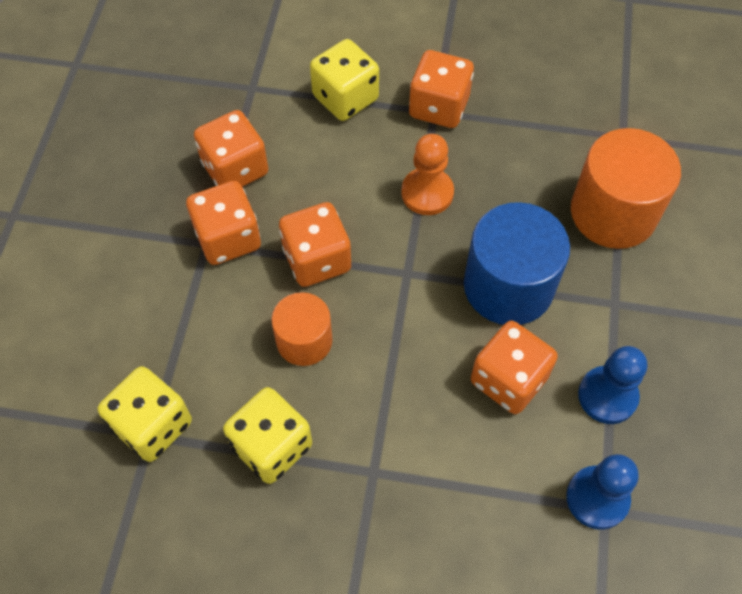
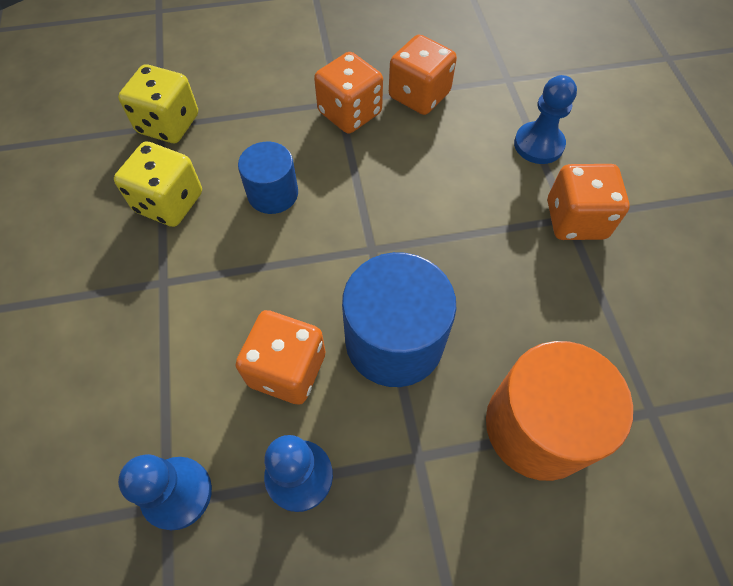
camera: 70 degrees right, 0 degrees up
(304, 340) = (273, 193): orange cylinder -> blue cylinder
(317, 259) = (355, 177): orange dice -> none
(345, 98) = (538, 144): yellow dice -> blue pawn
(427, 193) = (468, 239): orange pawn -> none

